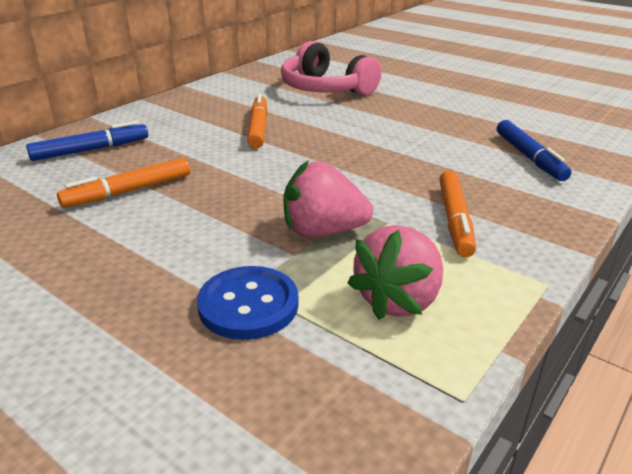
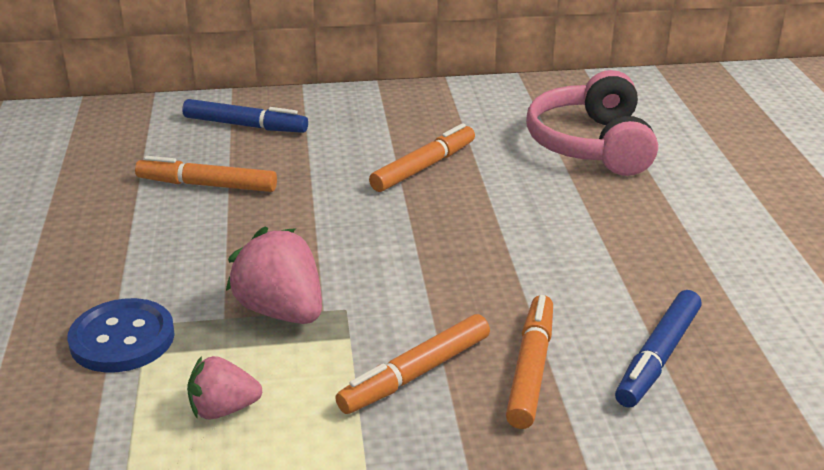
camera: 45 degrees right, 0 degrees up
(398, 300) = (223, 409): pink strawberry -> pink strawberry, size x0.62
(496, 189) = (530, 369): none -> orange marker

